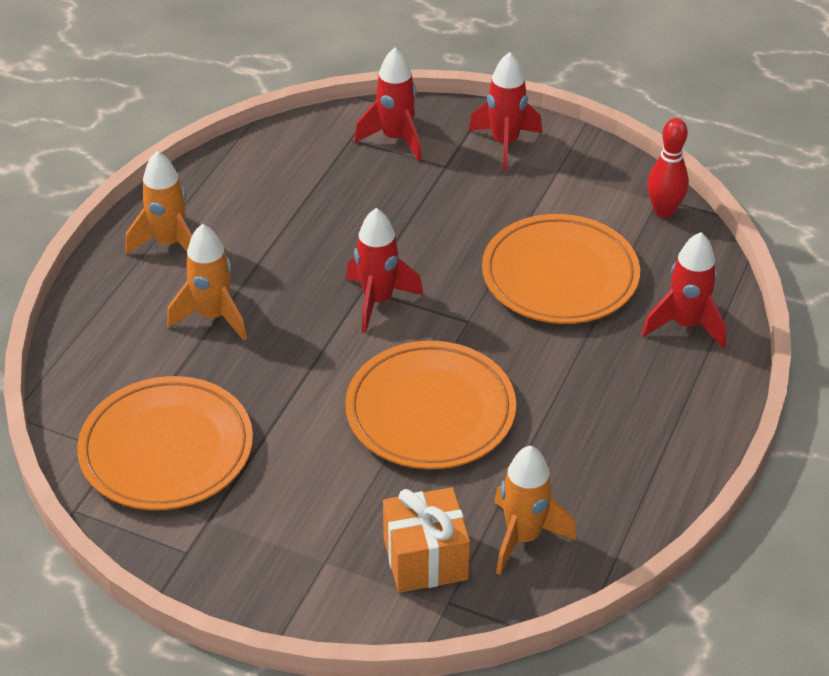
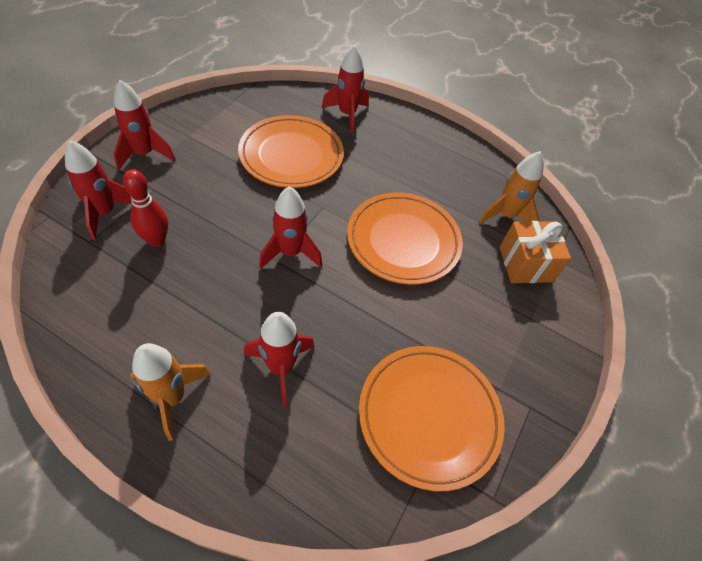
camera: 90 degrees left, 10 degrees up
(213, 317) = (281, 367): orange rocket -> red rocket
(664, 211) = (247, 100): red bowling pin -> red bowling pin (157, 240)

